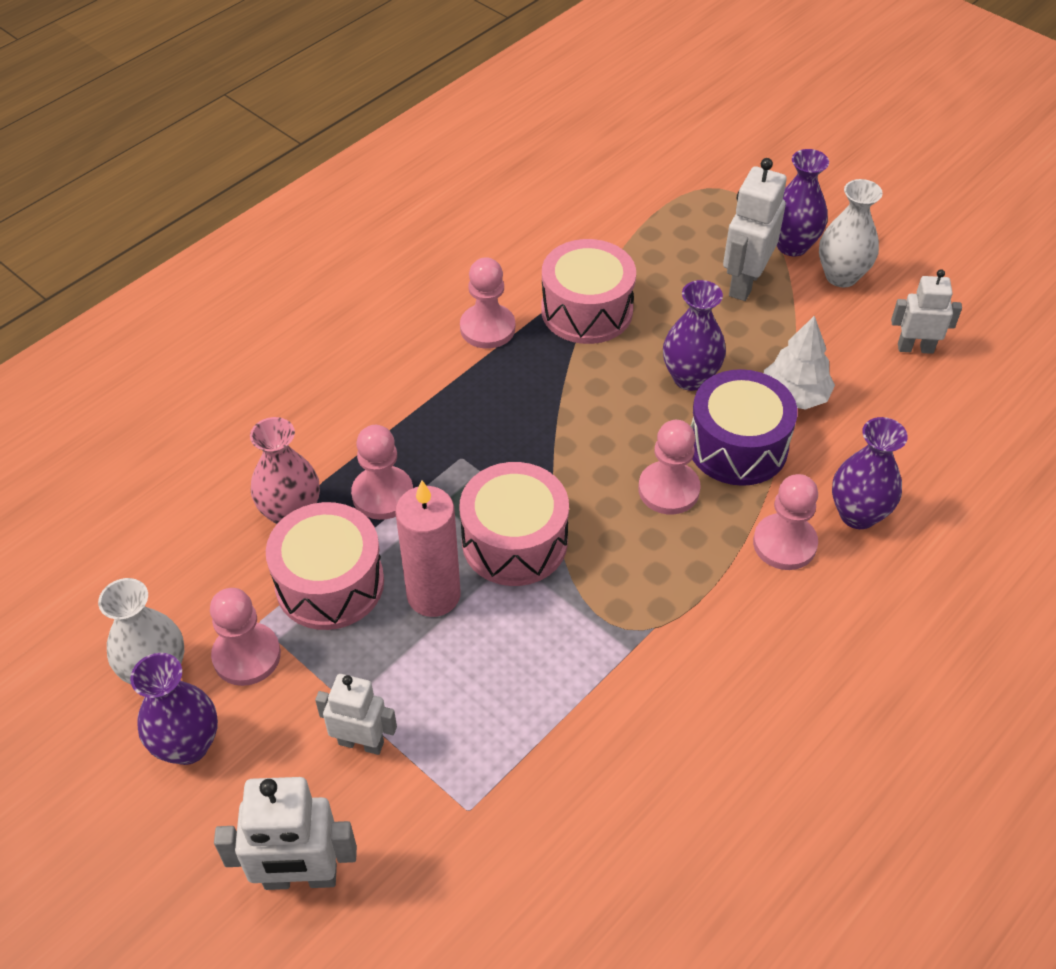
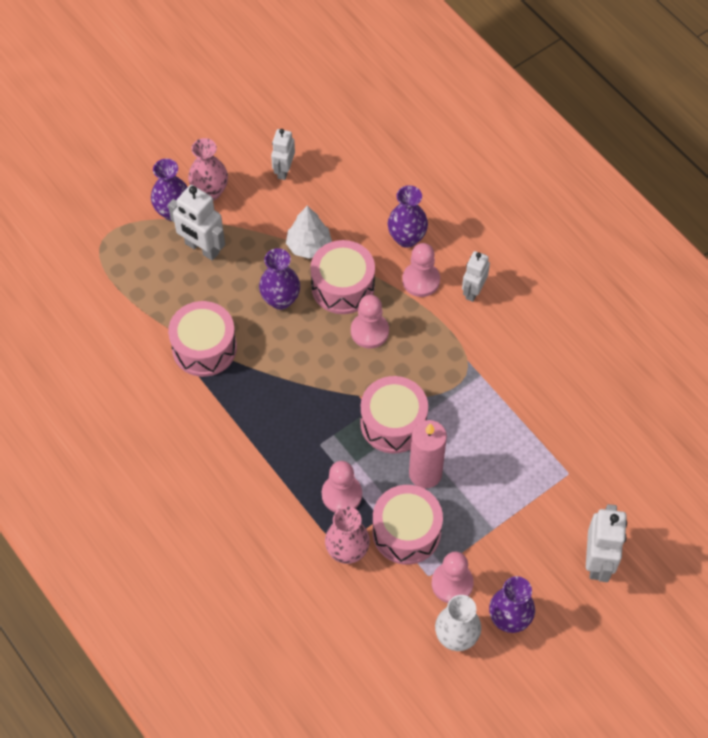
camera: 80 degrees left, 10 degrees up
(361, 742) = (520, 523): white robot -> white robot (473, 291)
(487, 328) = (206, 412): pink pawn -> none
(737, 446) = (343, 286): purple drum -> pink drum
(841, 276) = (210, 192): white vase -> pink vase

